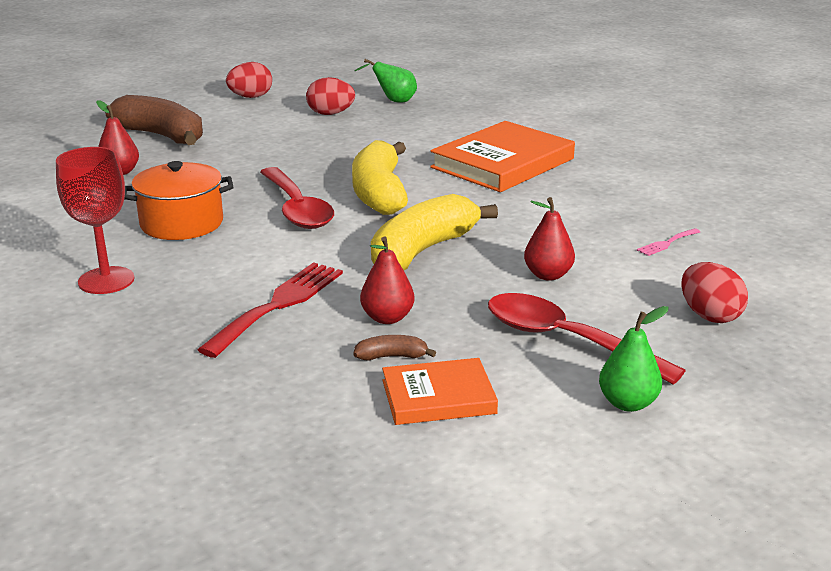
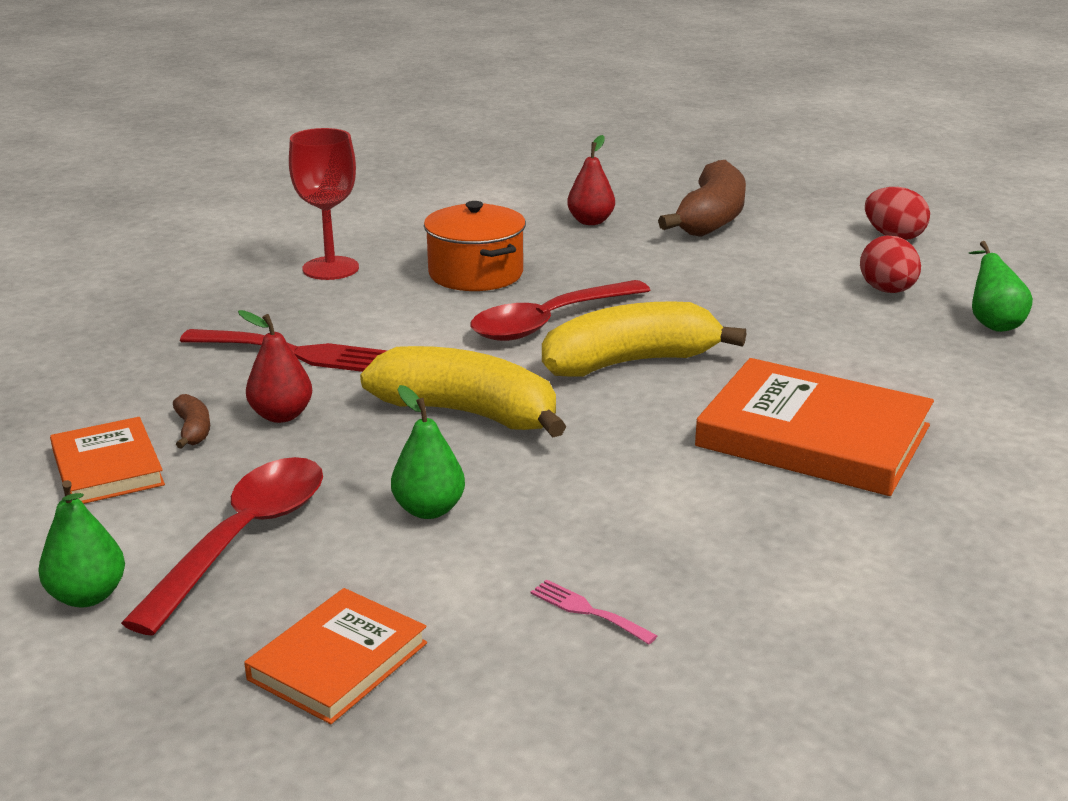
camera: 75 degrees right, 0 degrees up
(548, 275) = (429, 509): red pear -> green pear
(709, 316) = (338, 661): red egg -> orange book

